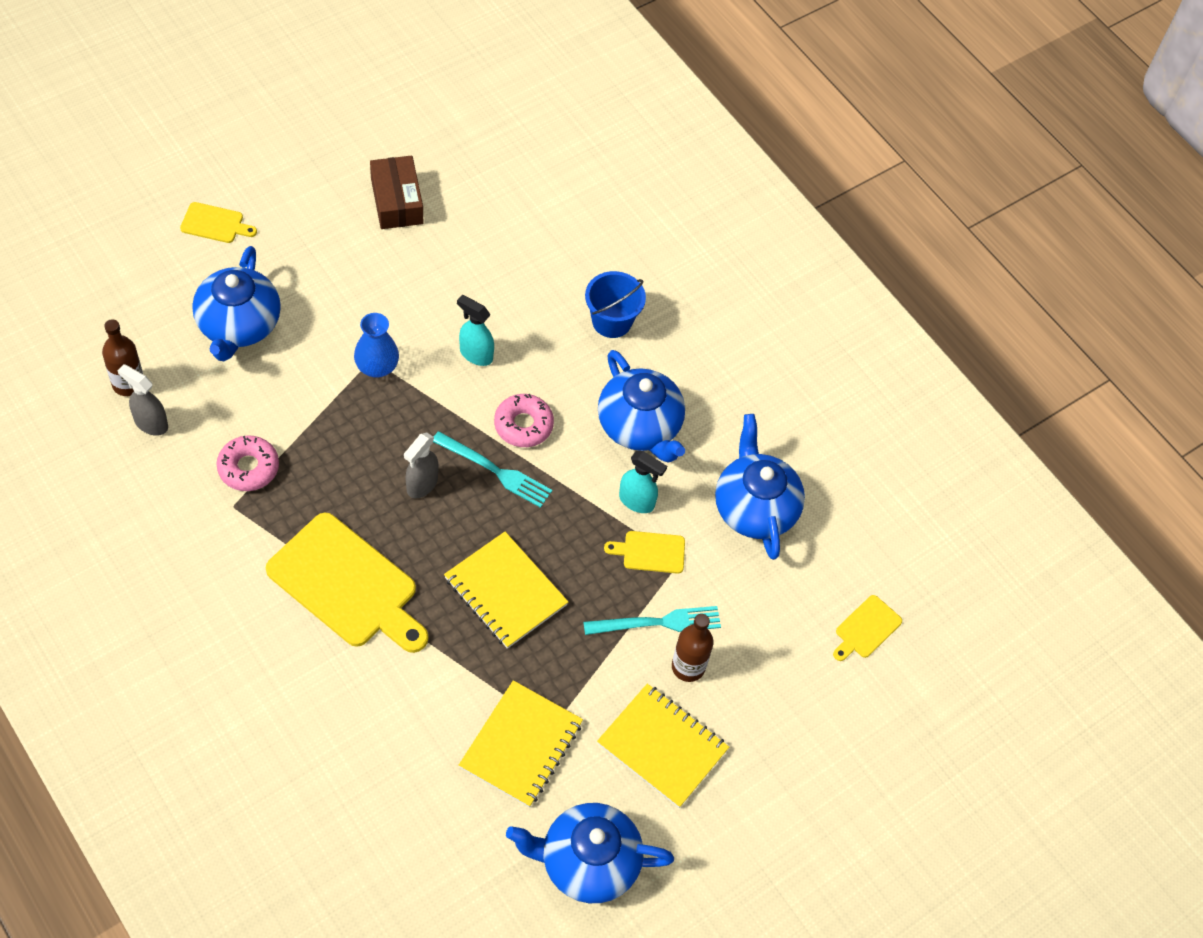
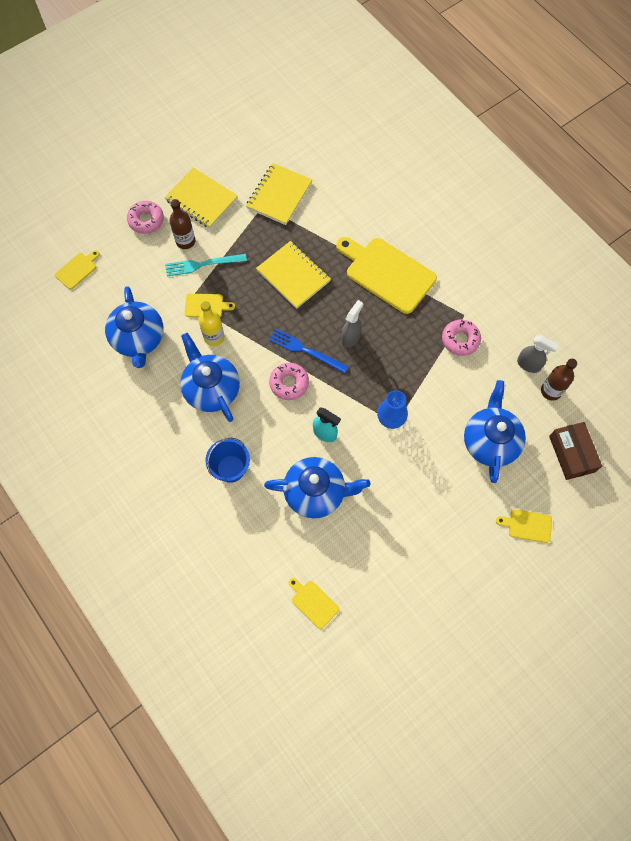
camera: 175 degrees left, 10 degrees up
(397, 201) = (397, 560): brown box -> brown box (571, 454)
(495, 471) = (305, 350): turquoise fork -> blue fork
(509, 168) = (313, 603): none -> yellow cutting board
(587, 862) = (242, 144): blue teapot -> blue teapot (316, 492)
(637, 501) = (214, 337): turquoise spray bottle -> yellow bottle
(759, 712) = (146, 220): none -> pink donut

